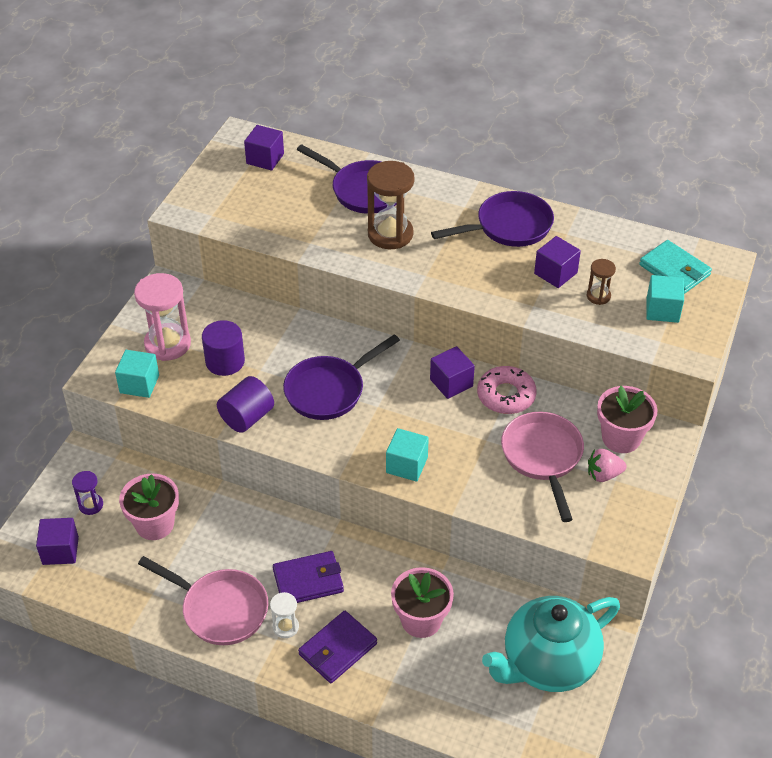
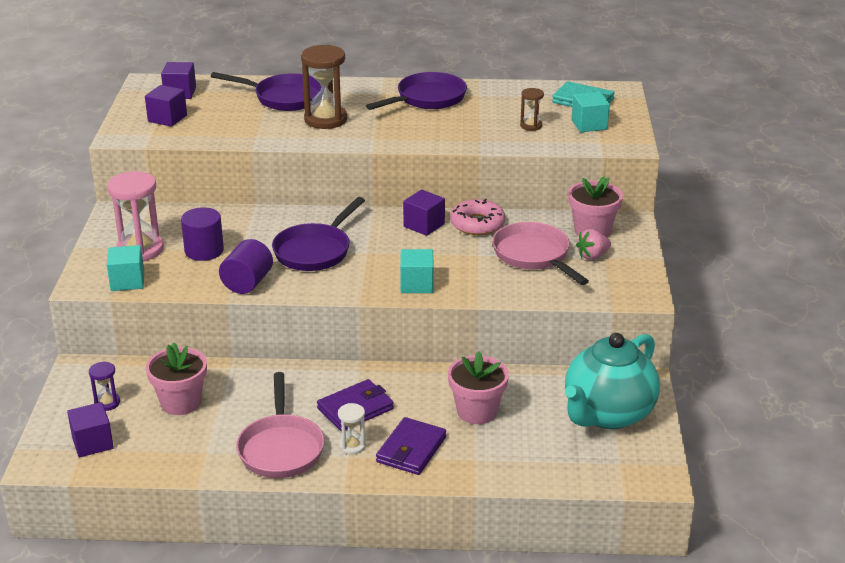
camera: 20 degrees left, 15 degrees down
(220, 609) = (281, 448): pink pan -> pink pan turned 75 degrees clockwise
(555, 273) = (486, 119): purple cube -> purple cube (167, 118)

